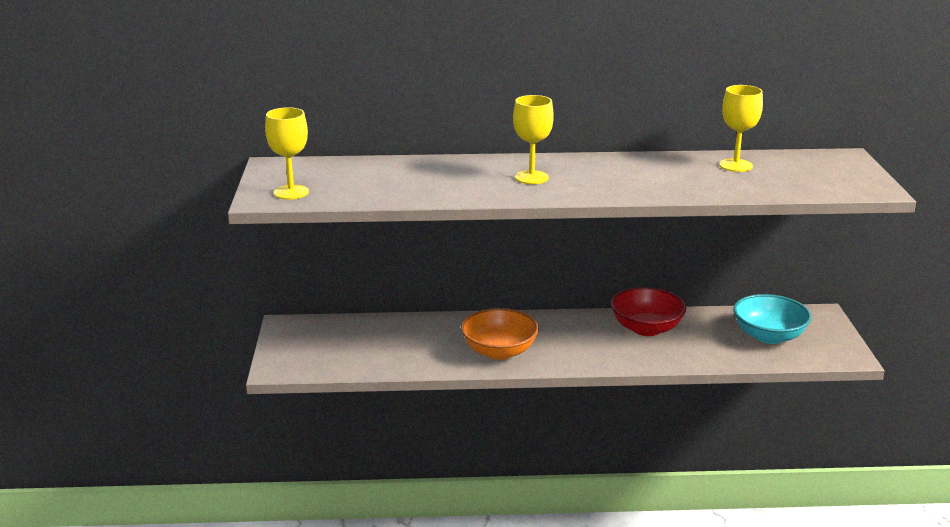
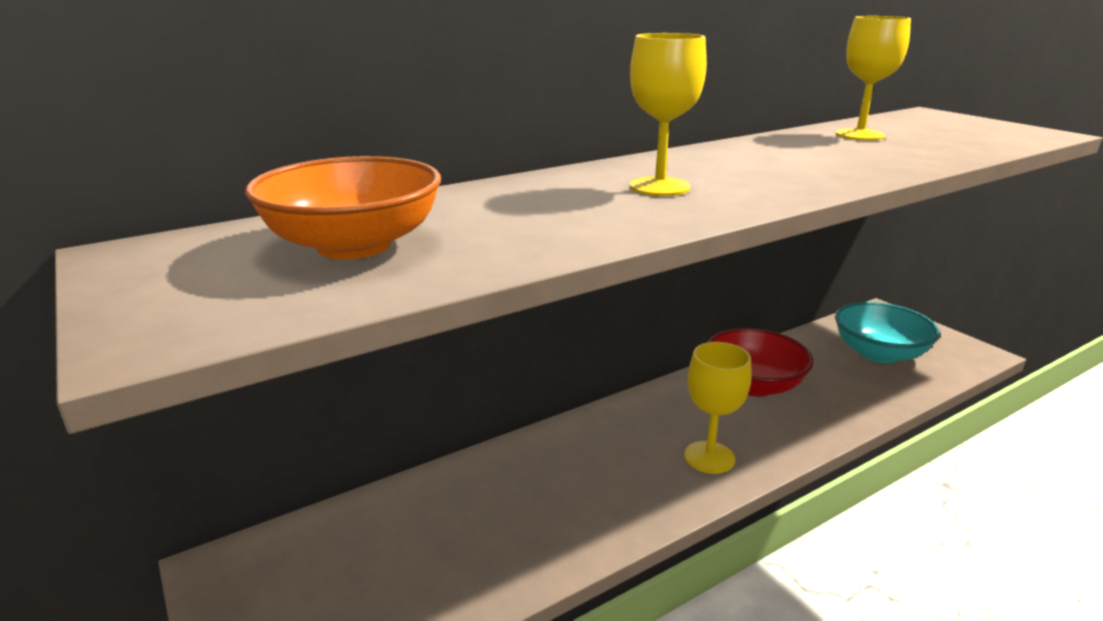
camera: 30 degrees left, 0 degrees up
(291, 192) = (226, 301): yellow goblet -> yellow goblet (709, 457)
(499, 351) = (622, 488): orange bowl -> orange bowl (354, 245)

